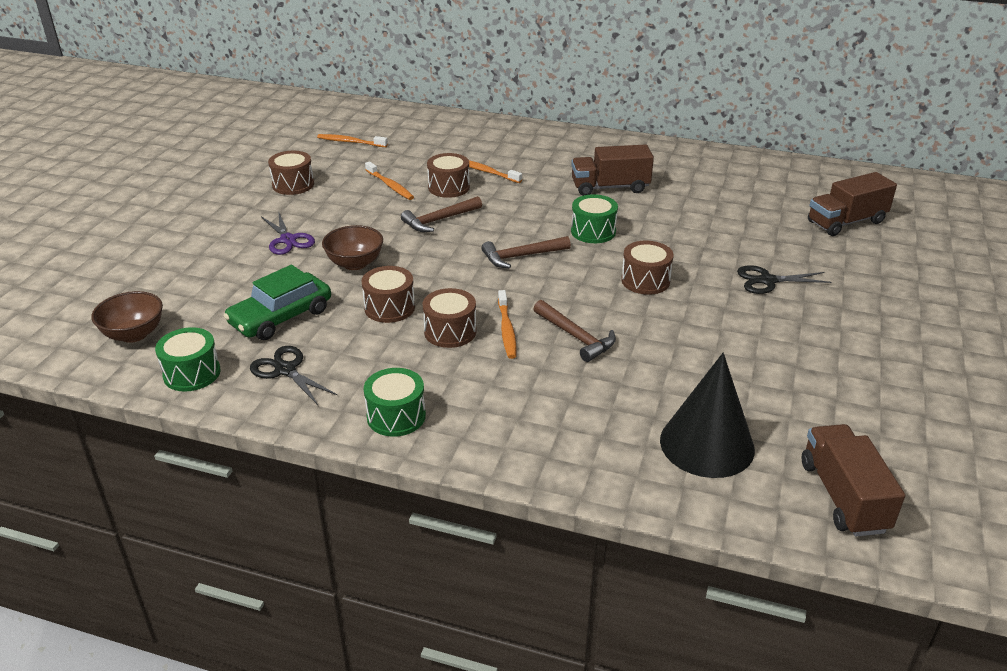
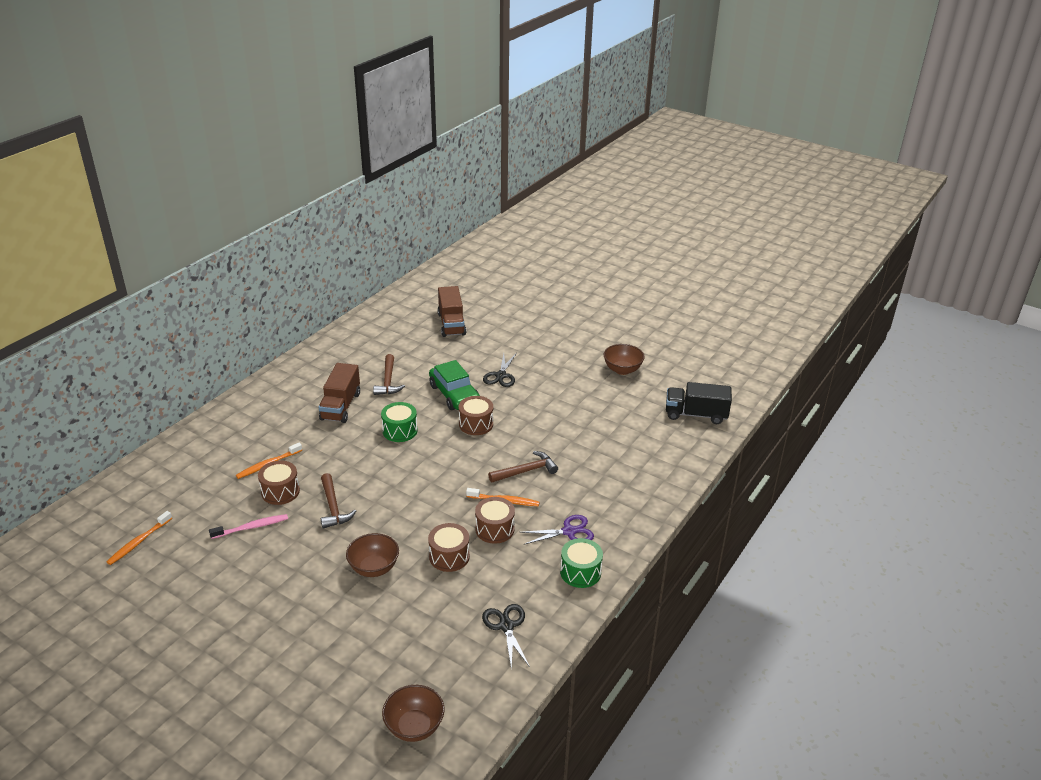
camera: 75 degrees left, 0 degrees up
(192, 373) = (489, 685): green drum -> none
(281, 317) = (432, 623): green car -> green car (454, 394)
(285, 370) = (506, 626): black scissors -> black scissors turned 105 degrees clockwise
(288, 240) = (309, 608): purple scissors -> purple scissors (569, 531)
(293, 185) = (201, 594): brown drum -> none
(390, 185) = (251, 527): orange toothbrush -> pink toothbrush
(521, 256) = (414, 474): brown hammer -> brown hammer (388, 381)
(707, 444) = (645, 447): black cone -> none
(843, 496) = (696, 414): brown truck -> black truck
(893, 392) = (622, 370): none -> brown bowl

